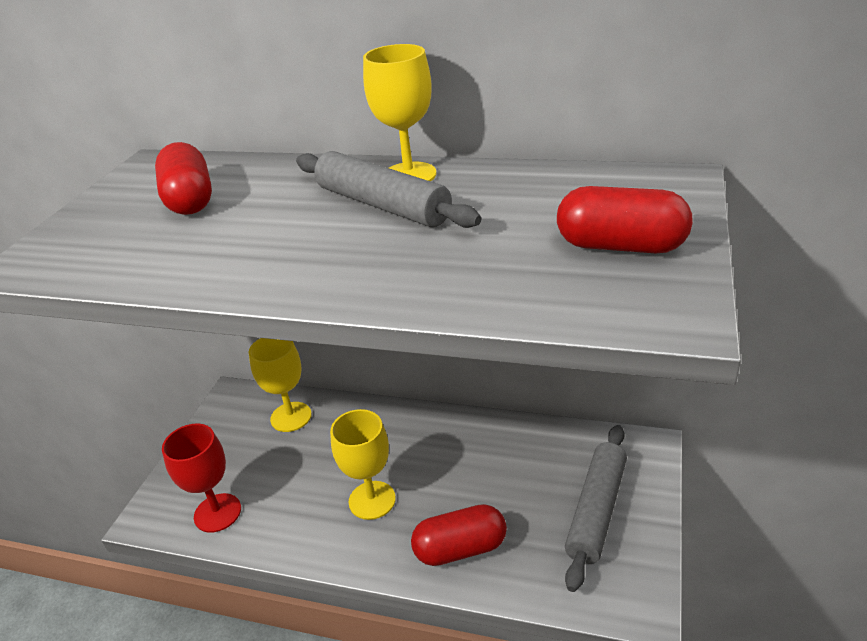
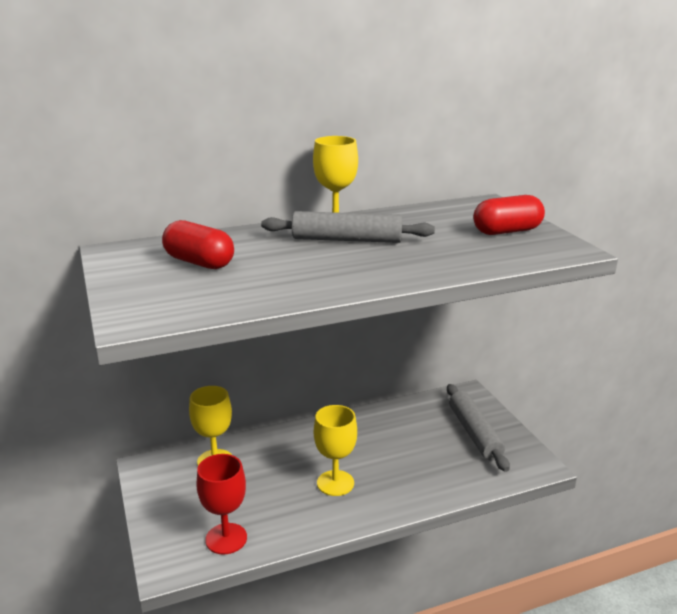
camera: 40 degrees left, 10 degrees down
(460, 548) = (420, 483): red capsule -> none

